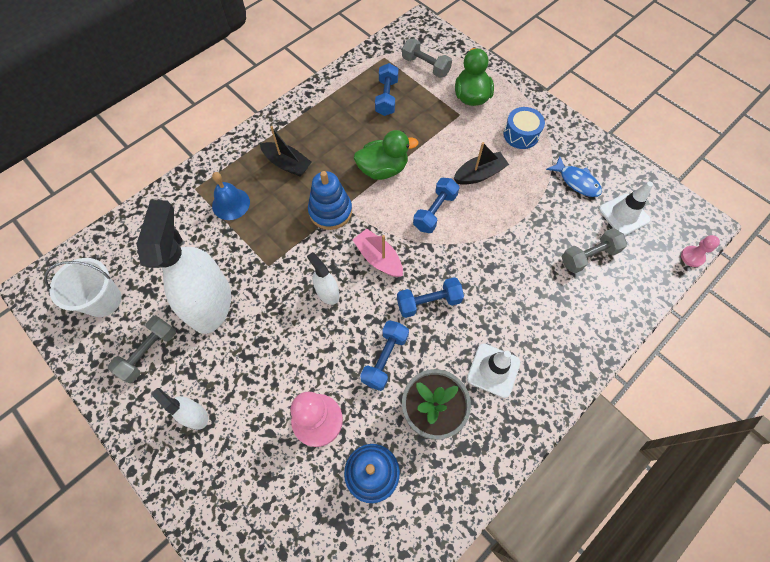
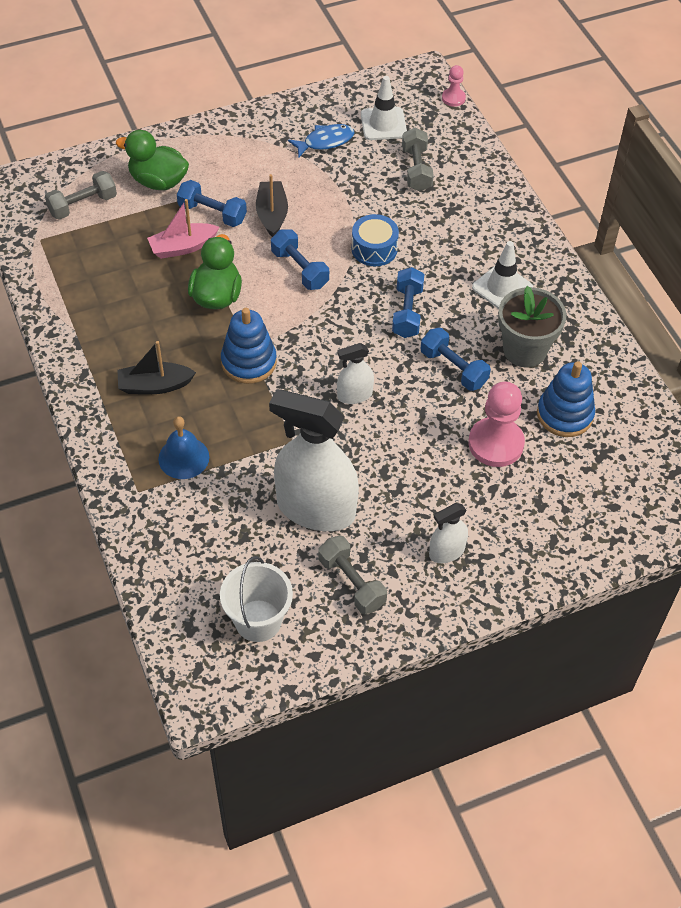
camera: 70 degrees left, 10 degrees down
(287, 164) = (155, 385): black boat -> black boat turned 150 degrees counterclockwise
(378, 258) = (334, 337): pink boat -> pink boat (183, 247)
(386, 97) = (109, 258): blue dumbbell -> blue dumbbell (212, 213)
(521, 134) = (239, 160): blue drum -> blue drum (374, 249)

